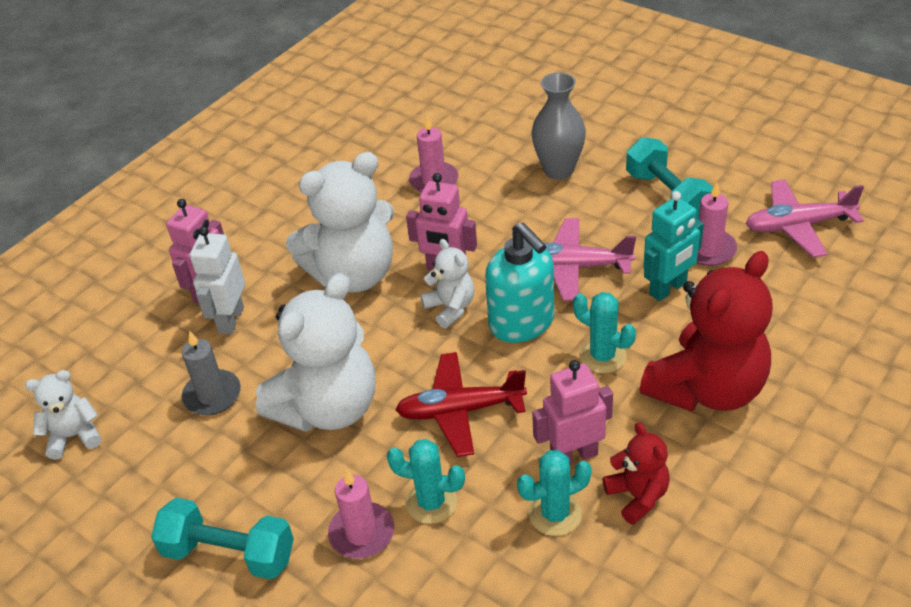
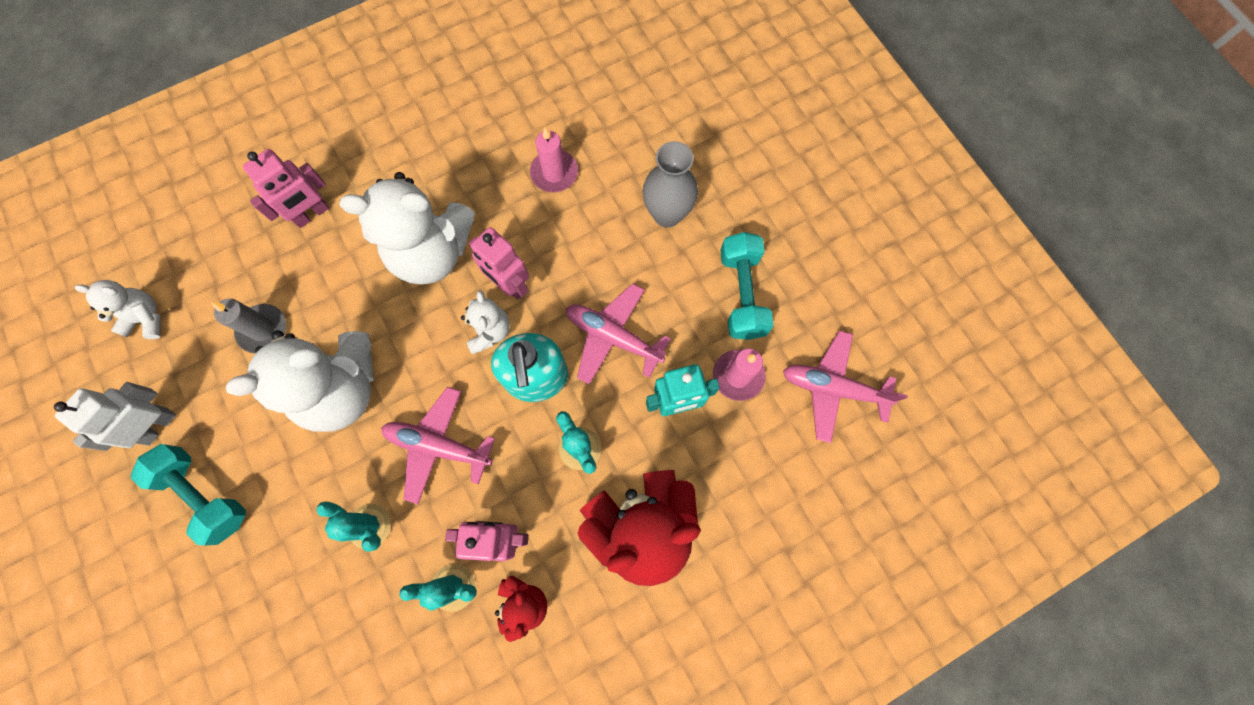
camera: 20 degrees right, 30 degrees up
(230, 320) = (313, 254): white robot -> white robot (158, 426)
(362, 533) = (305, 527): pink candle -> none
(460, 410) = (439, 446): red plane -> pink plane

